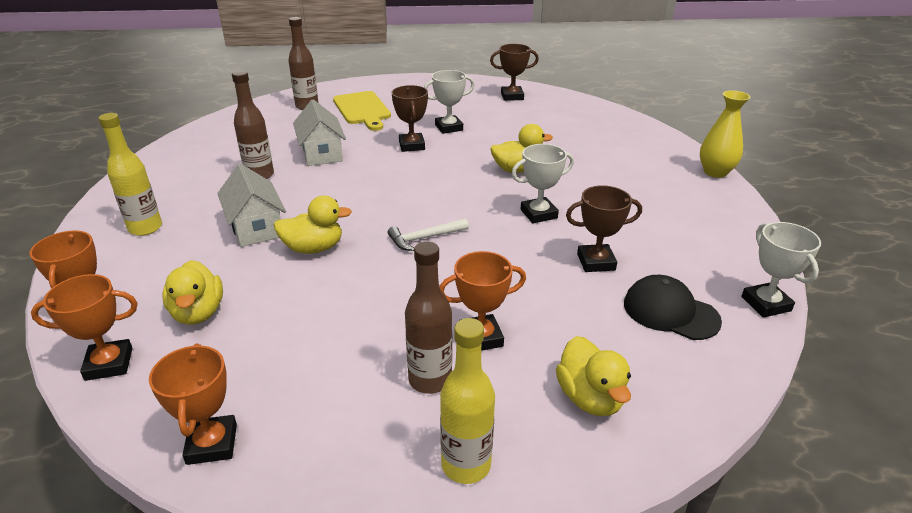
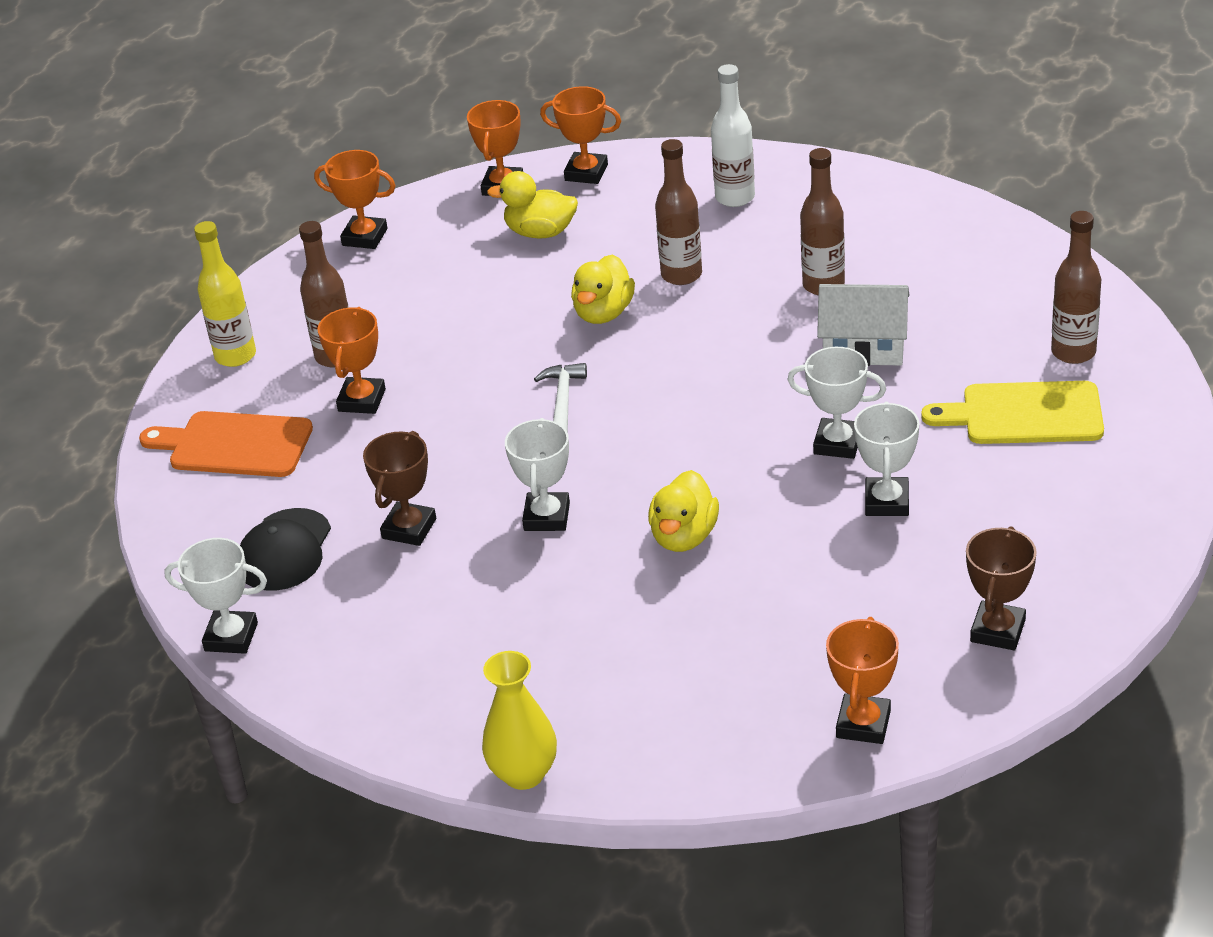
camera: 120 degrees right, 5 degrees up
(145, 228) = (735, 197): yellow bottle -> white bottle
(256, 227) = (681, 275): white house -> brown bottle
(412, 145) = (837, 443): brown trophy -> white trophy
(590, 398) = (234, 445): yellow duck -> orange cutting board
(591, 110) = (863, 724): none -> orange trophy
(670, 312) = (284, 550): black cap -> black cap turned 135 degrees clockwise

